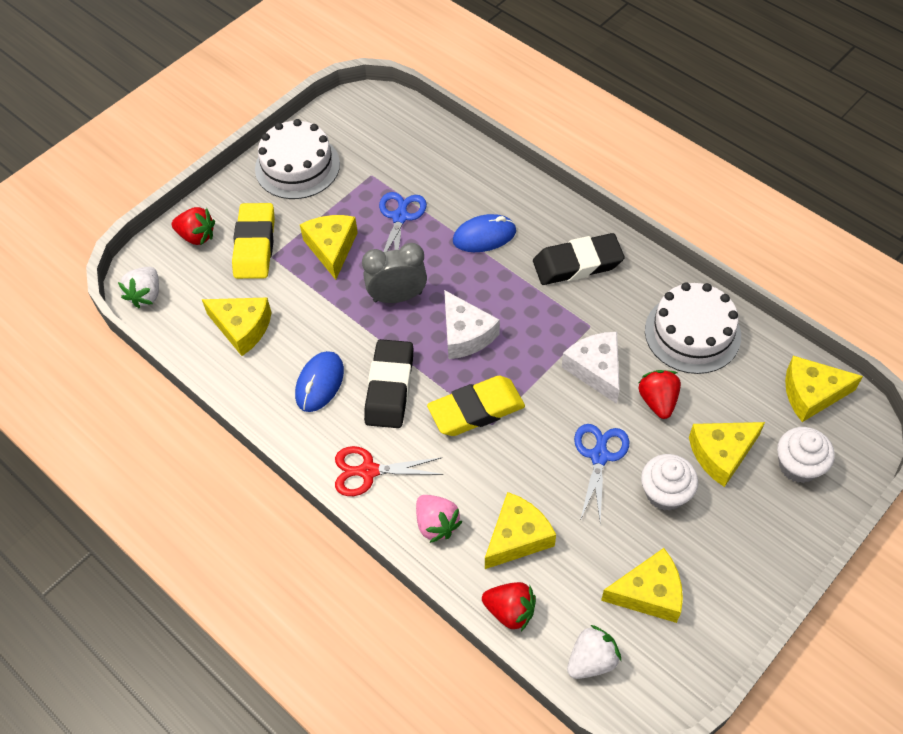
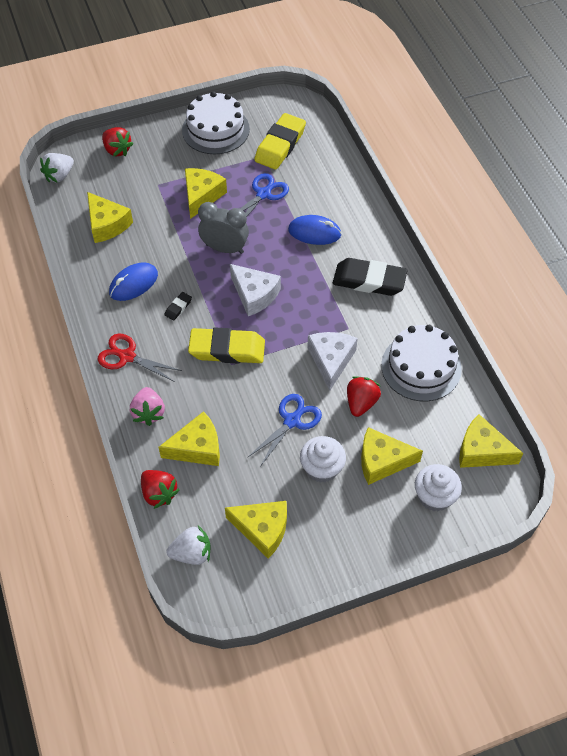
camera: 25 degrees right, 0 degrees up
(255, 245) = (151, 172): yellow eraser -> yellow eraser (280, 145)
(389, 387) = (178, 307): black eraser -> black eraser, size x0.43
(465, 334) = (254, 295): white cheese -> white cheese turned 45 degrees counterclockwise

